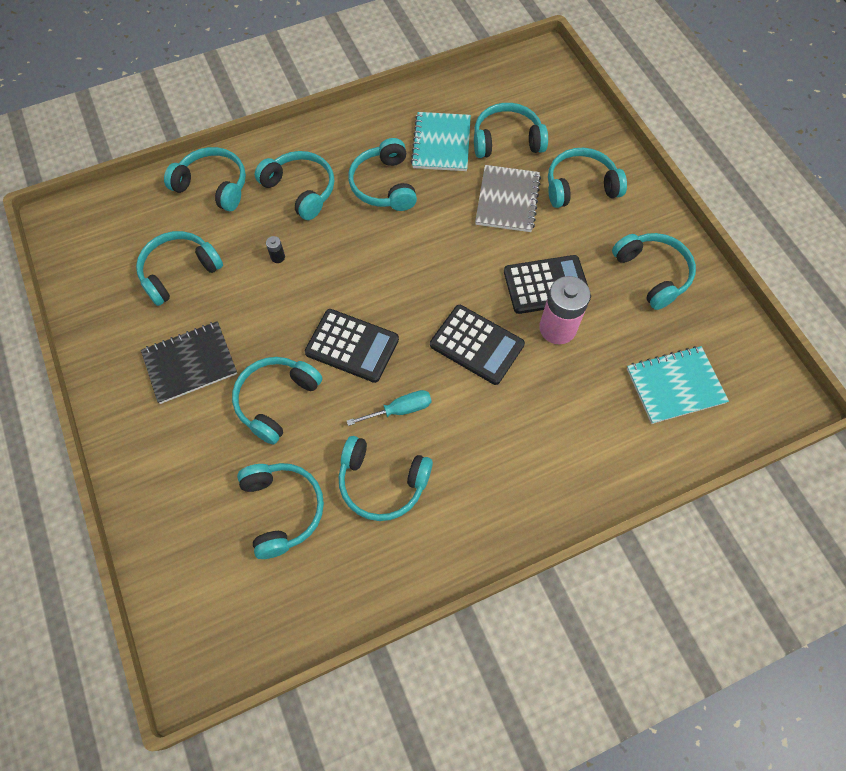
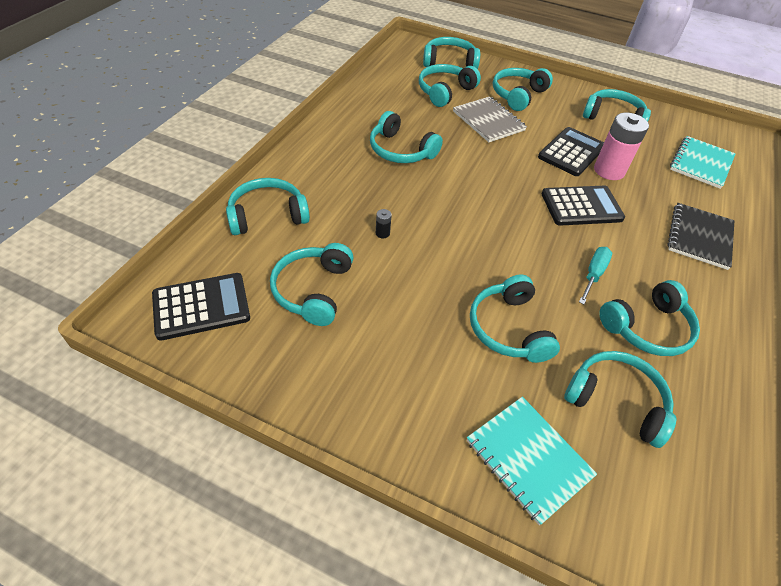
camera: 45 degrees left, 15 degrees down
(190, 363) = (408, 350): black notebook -> black notebook (699, 237)
(301, 190) = (344, 182): turquoise headphones -> turquoise headphones (449, 62)
(352, 346) = (510, 256): black calculator -> black calculator (201, 306)
(441, 143) = (407, 111): turquoise notebook -> turquoise notebook (528, 458)

